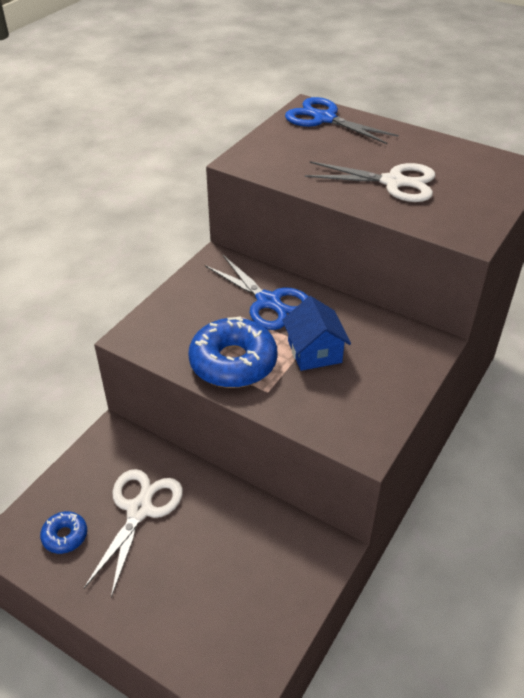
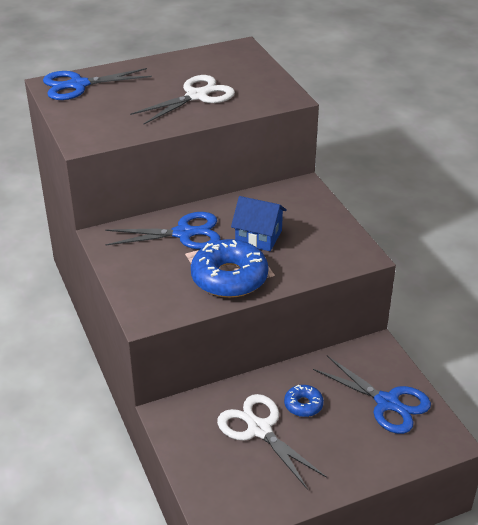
camera: 55 degrees left, 5 degrees down
(65, 536) = (246, 484): blue donut -> blue donut (303, 405)
(254, 601) = (387, 403): none -> blue scissors

